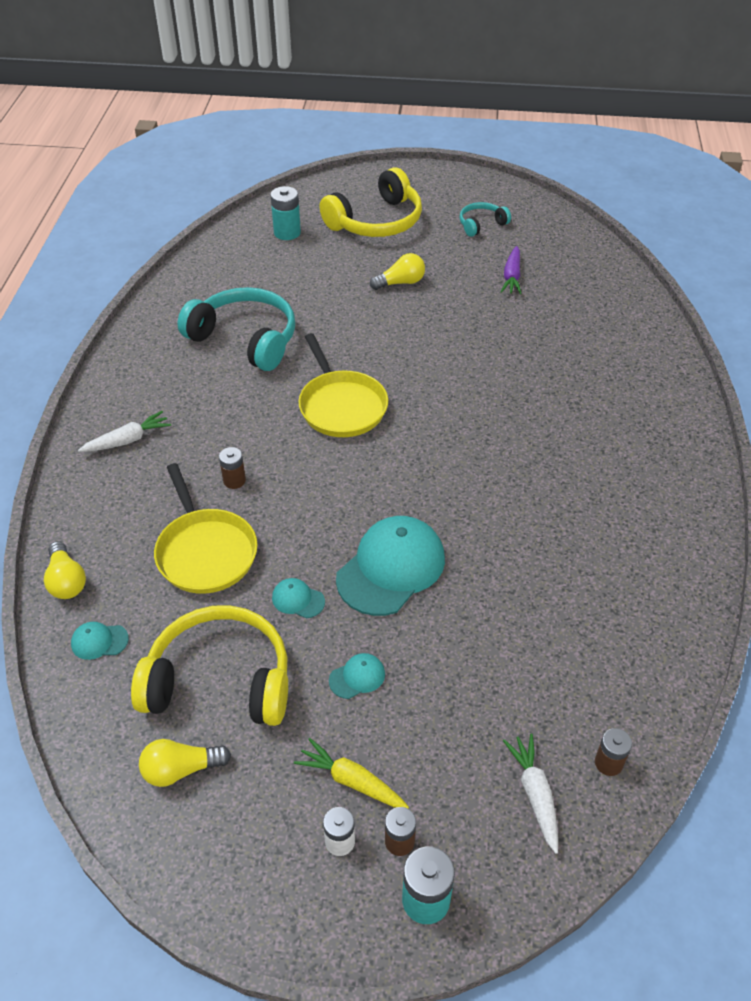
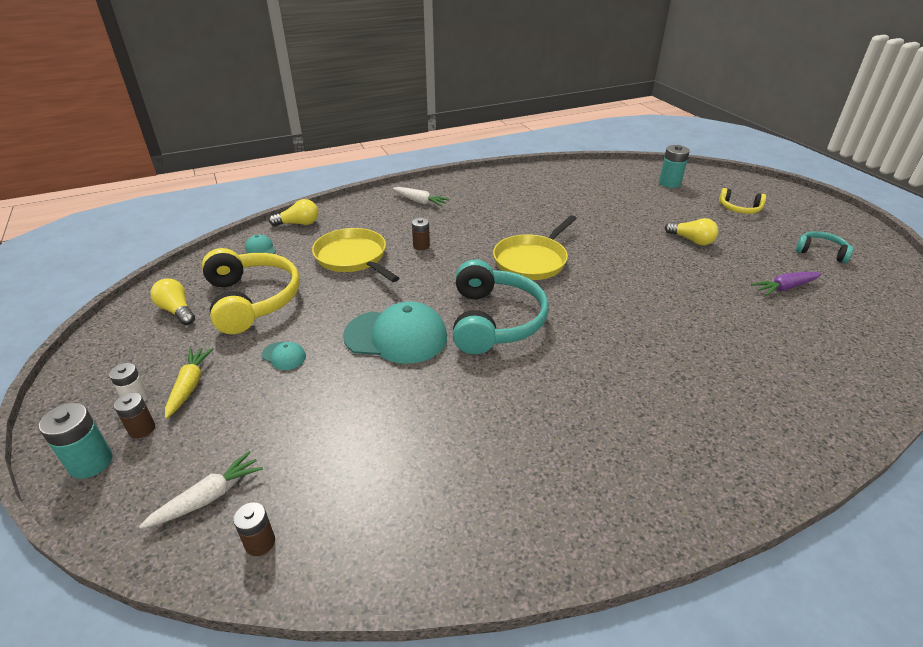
camera: 60 degrees right, 10 degrees down
(66, 581) = (298, 224): yellow light bulb -> yellow light bulb turned 135 degrees counterclockwise
(205, 552) = (353, 257): yellow pan -> yellow pan turned 105 degrees clockwise
(245, 339) = (549, 205): turquoise headphones -> turquoise headphones (495, 320)
(298, 599) = (338, 306): turquoise cap -> none
(376, 221) = (739, 209): yellow headphones -> yellow headphones, size x0.50

